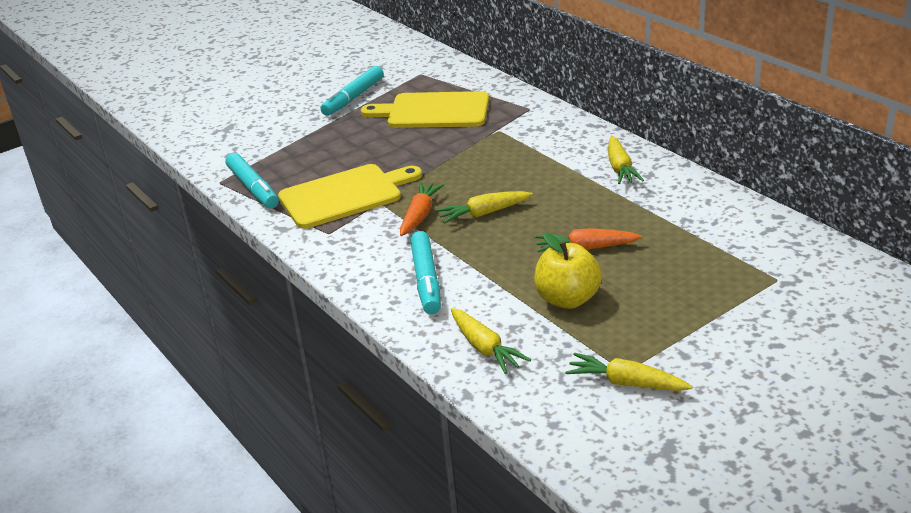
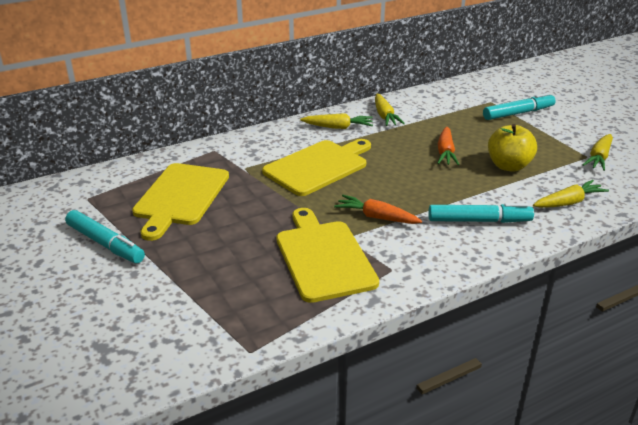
camera: 85 degrees left, 0 degrees up
(253, 188) = (279, 322): turquoise marker -> turquoise marker (518, 113)
(484, 213) = (384, 187): yellow carrot -> yellow carrot (384, 116)
(516, 169) = (318, 166): none -> yellow cutting board

